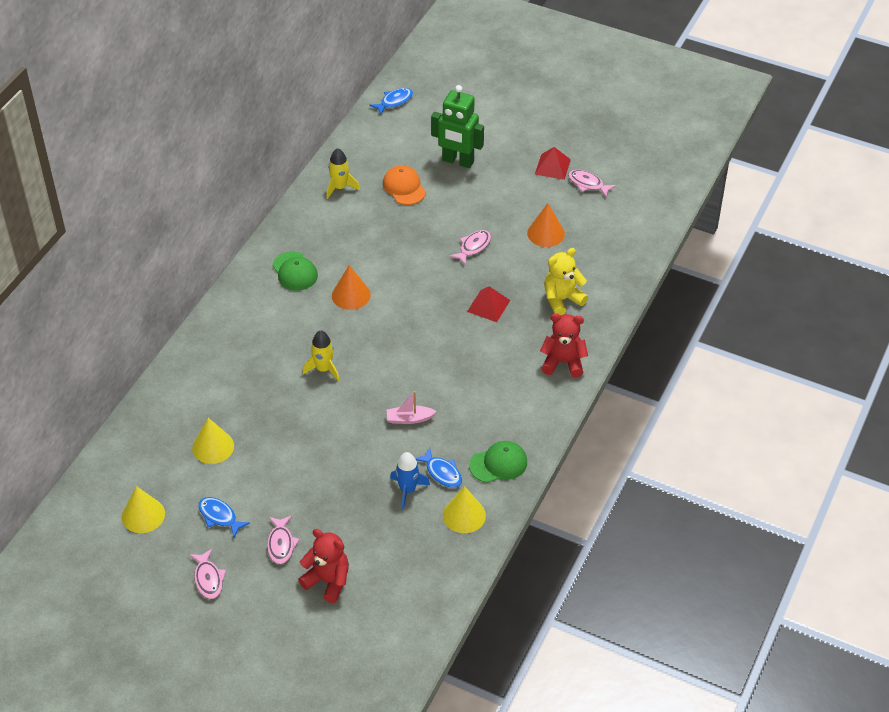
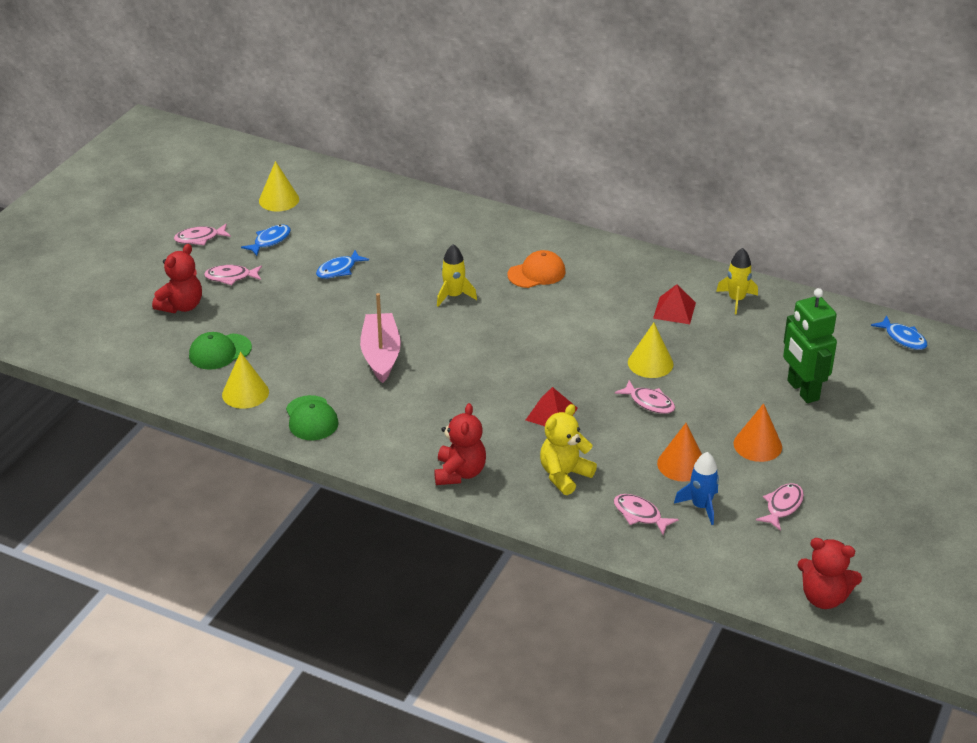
camera: 90 degrees right, 10 degrees down
(213, 447) = (355, 233): yellow cone -> yellow cone (650, 363)
(295, 271) = (596, 273): green cap -> green cap (220, 352)
(351, 295) = (563, 311): orange cone -> orange cone (757, 445)
(404, 187) = (746, 347): orange cap -> orange cap (536, 273)
(407, 490) = (284, 354): blue rocket -> blue rocket (701, 506)
(409, 419) = (381, 355): pink boat -> pink boat, size x1.79
(442, 473) = (304, 378): blue fish -> blue fish (339, 270)
(457, 161) = (802, 390): green robot -> green robot turned 45 degrees counterclockwise
(552, 166) = (810, 474): red pyramid -> red pyramid (674, 310)
(562, 300) = (564, 475): yellow teddy bear -> yellow teddy bear turned 105 degrees counterclockwise
(603, 259) = (640, 515): none -> pink fish
(675, 173) = (824, 597): none -> red teddy bear

